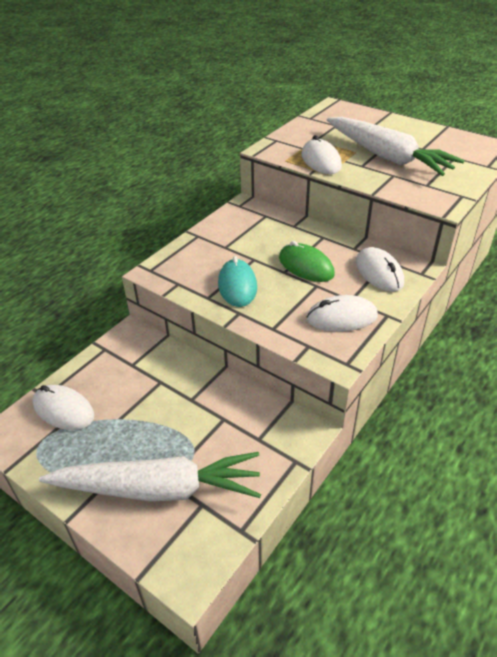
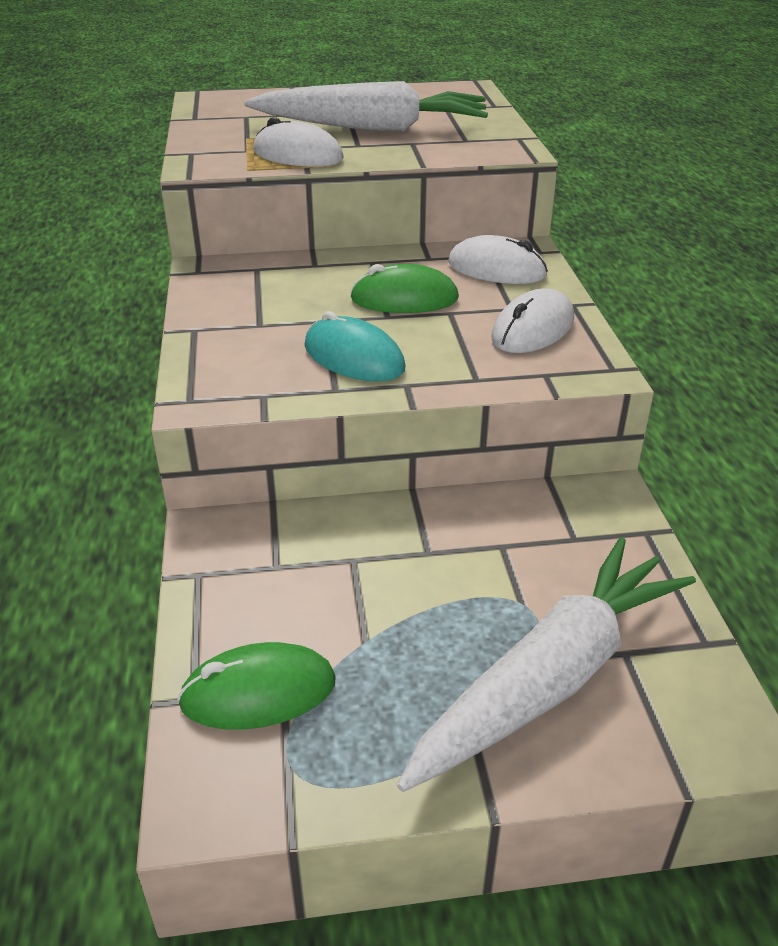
camera: 45 degrees left, 5 degrees down
(63, 410) = (258, 692): white mouse -> green mouse

